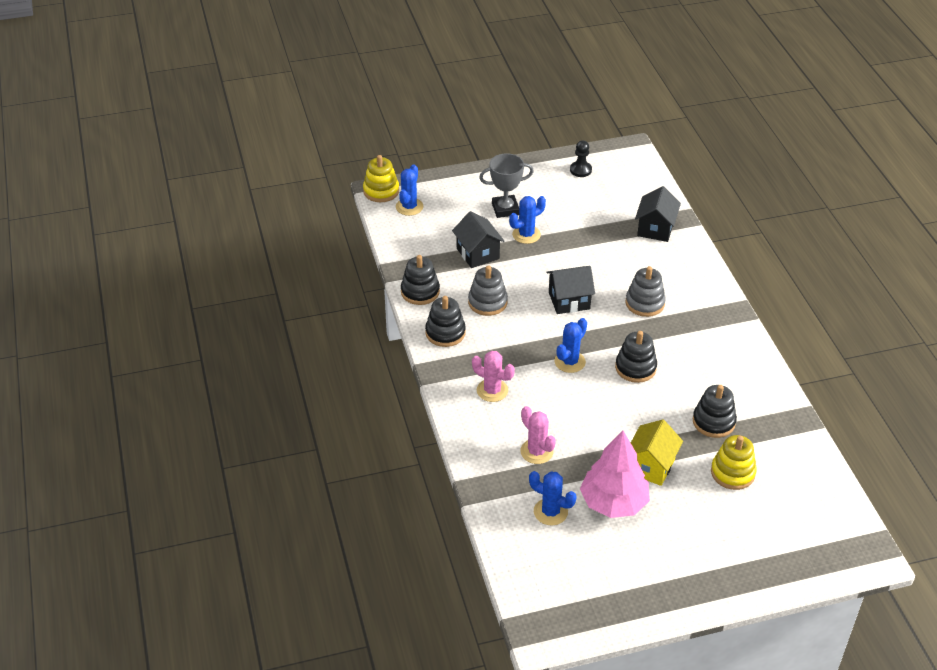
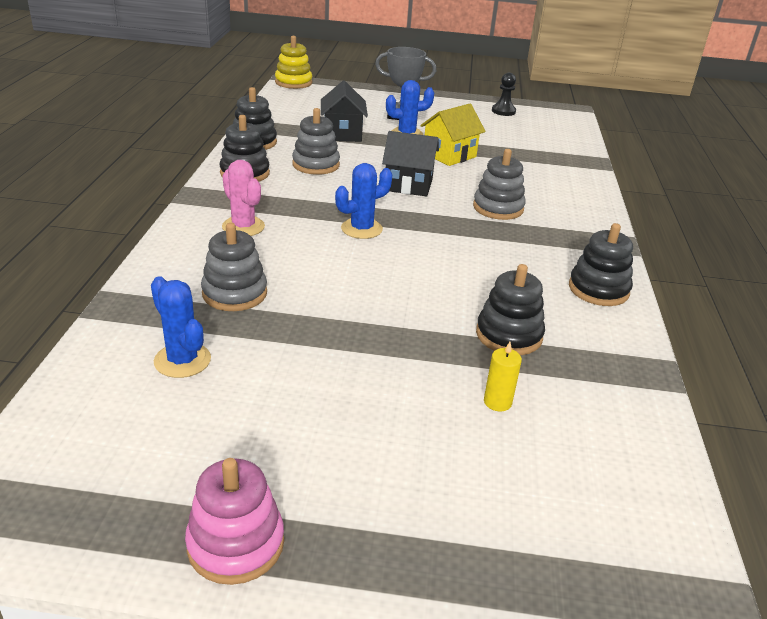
camera: 20 degrees right, 10 degrees down
(409, 207) = (308, 95): blue cactus -> none
(536, 451) = (234, 293): pink cactus -> grey stacking toy
(614, 502) = (283, 379): pink tree -> none
(635, 368) = (440, 255): black stacking toy -> black stacking toy (598, 289)
(651, 466) = (376, 355): yellow house -> yellow house (449, 155)
(655, 229) = (555, 161): black house -> none
(662, 599) = (236, 544): none -> pink stacking toy
(732, 473) = (497, 402): yellow stacking toy -> yellow candle

